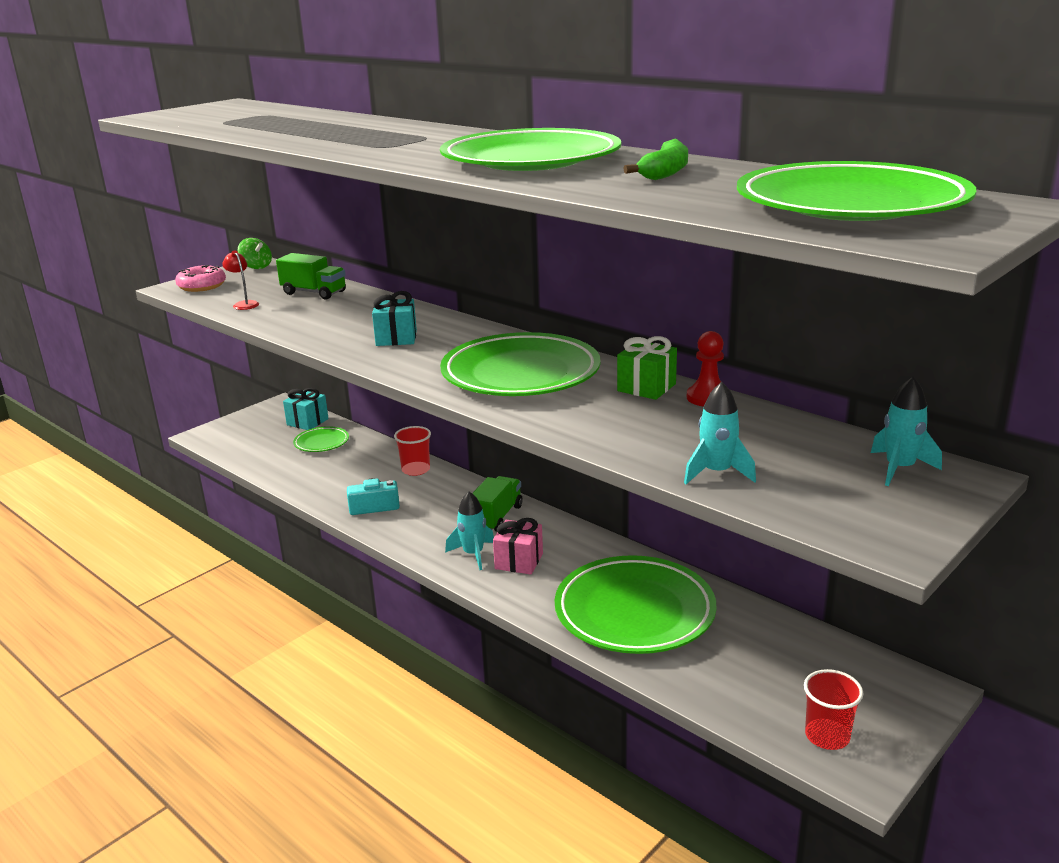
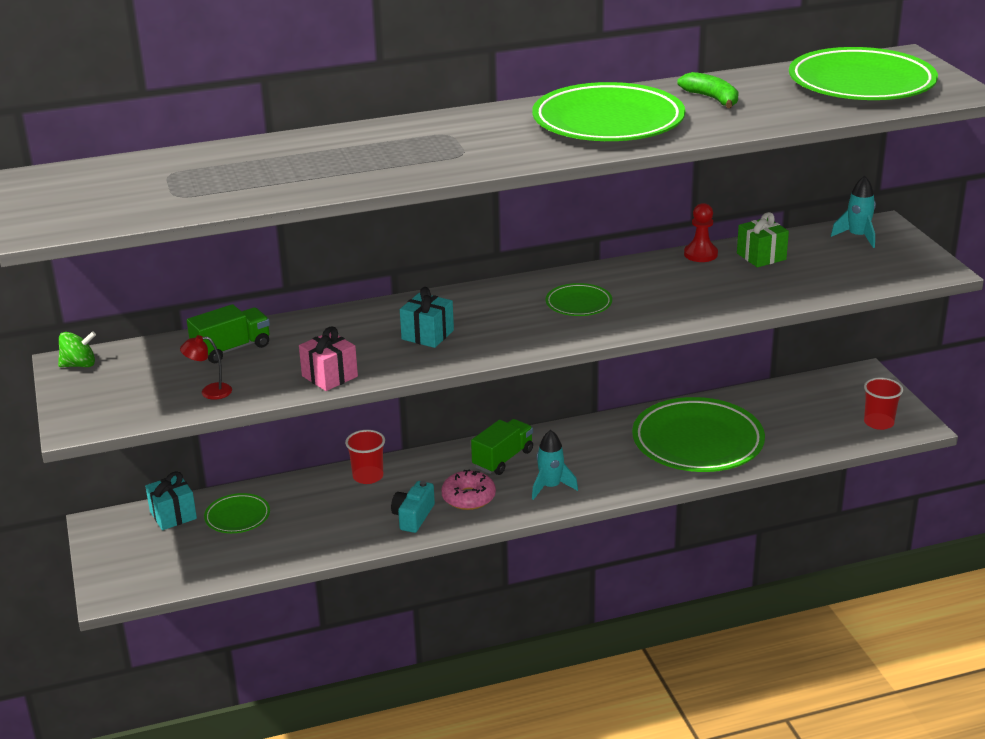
camera: 60 degrees left, 5 degrees up
(202, 286) = (101, 407): pink donut -> pink donut (468, 497)
(496, 517) = (503, 459): green truck -> green truck turned 75 degrees clockwise
(519, 561) = (583, 469): pink gift -> pink gift (329, 376)
(520, 374) = (578, 304): green plate -> green plate, size x0.47
(646, 387) = (660, 268): green gift -> green gift (761, 256)
(716, 473) = (813, 287): turquoise rocket -> none

